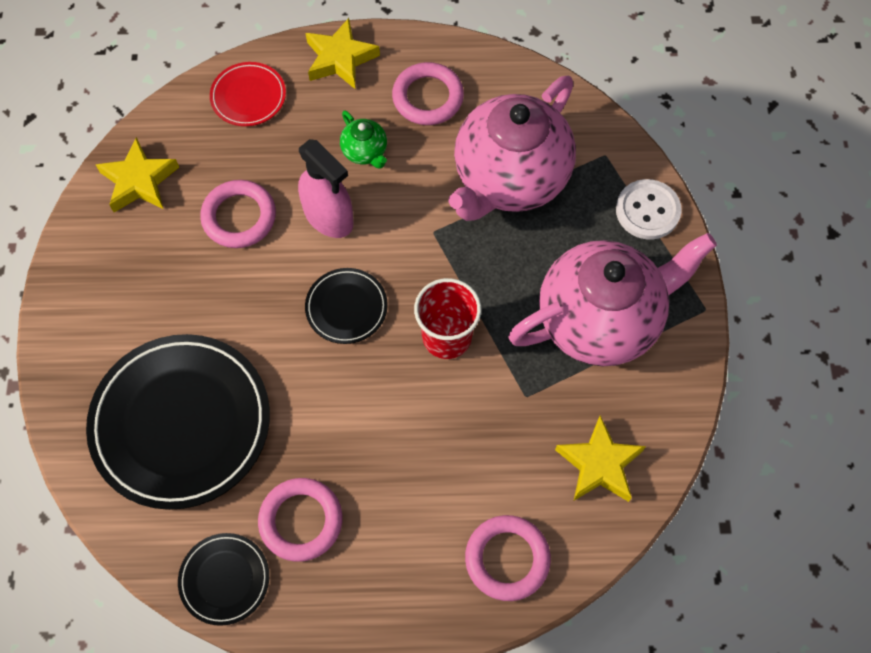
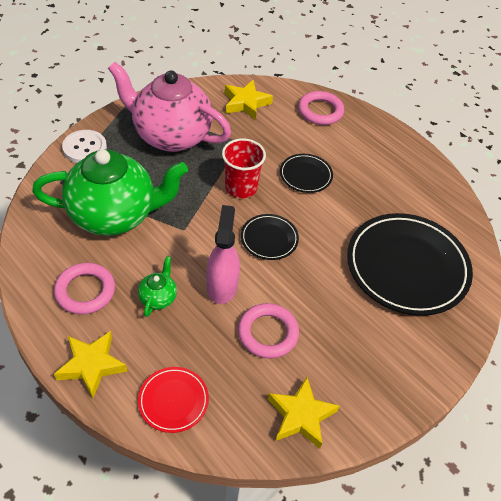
camera: 135 degrees left, 15 degrees down
(224, 579) = (445, 197): black plate -> black plate (305, 175)
(301, 521) = (389, 187): pink ring -> none
(510, 178) = (114, 215): pink teapot -> green teapot

